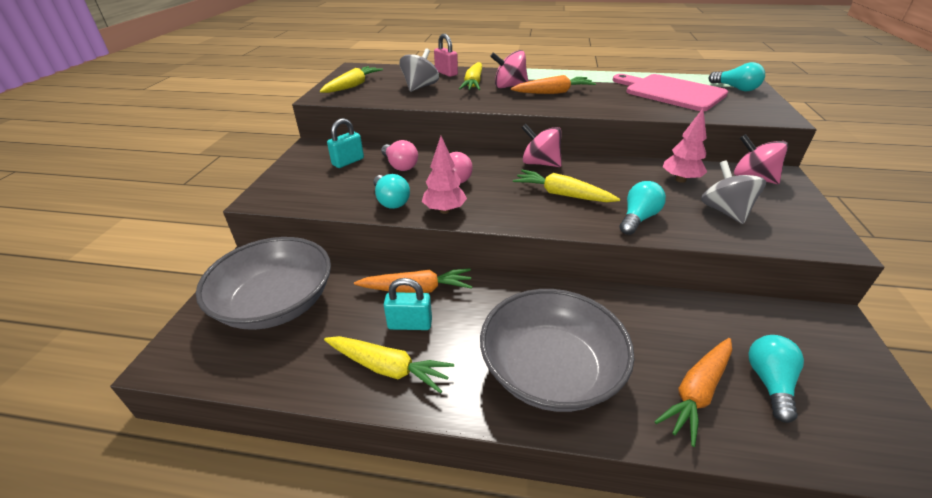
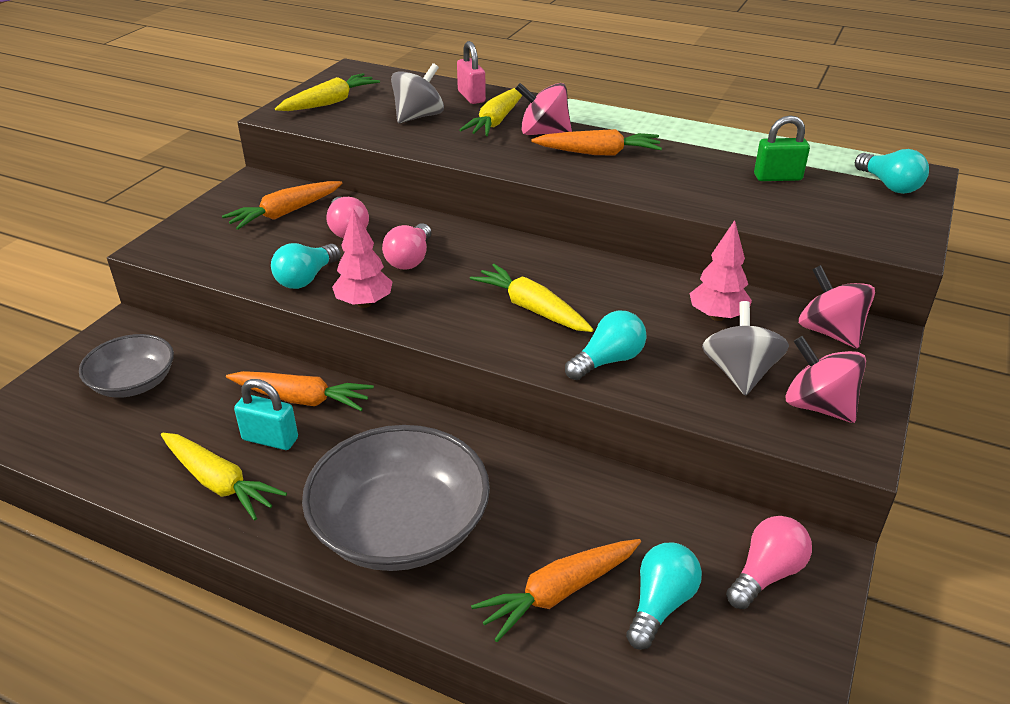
camera: 15 degrees right, 0 degrees up
(276, 303) = (134, 383): grey bowl -> grey bowl, size x0.59
(348, 162) = (285, 213): turquoise padlock -> orange carrot
(391, 201) = (306, 278): turquoise light bulb -> turquoise light bulb turned 45 degrees clockwise
(540, 163) = (536, 257): pink spinning top -> pink spinning top (818, 406)
(671, 92) = (777, 177): pink cutting board -> green padlock
(815, 342) = (766, 574): none -> pink light bulb

